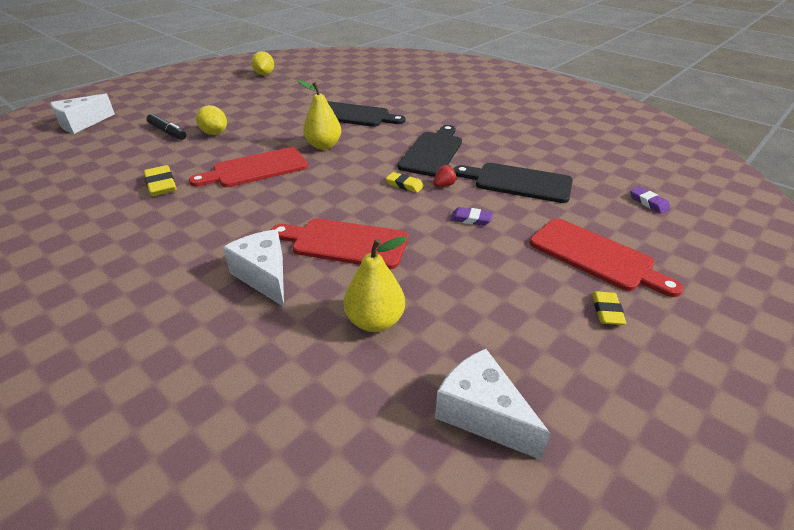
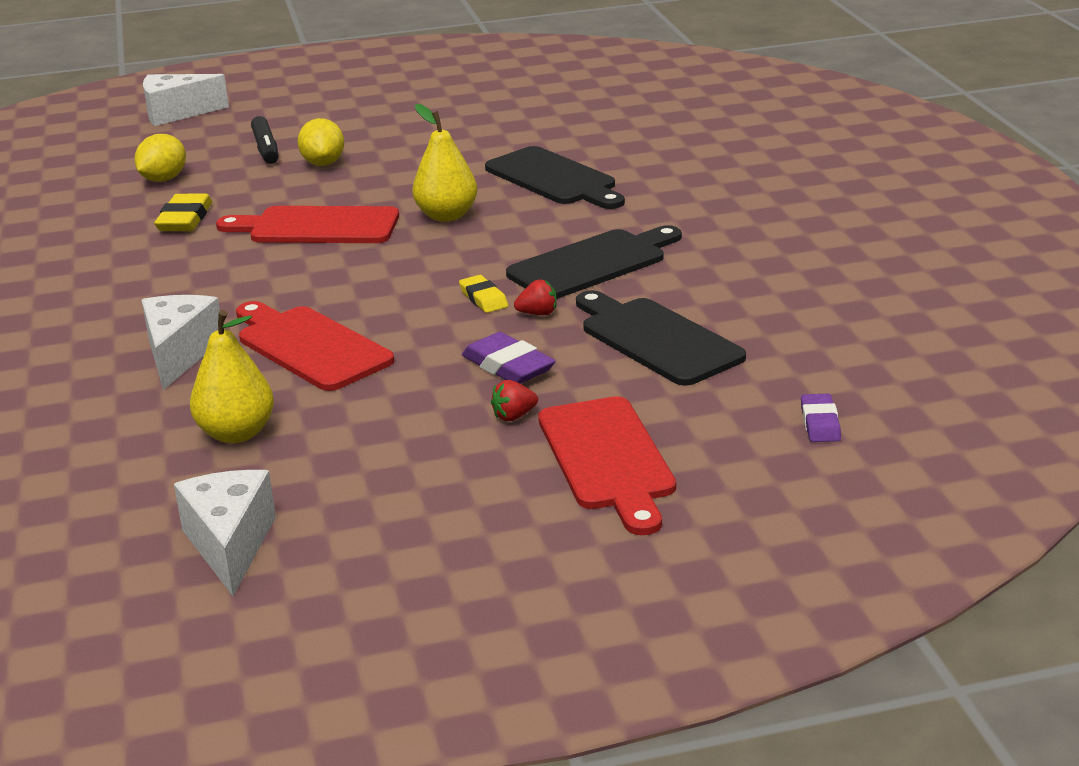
camera: 35 degrees right, 10 degrees down
(264, 74) = (506, 80): yellow lemon -> yellow lemon (163, 179)
(471, 219) = (508, 366): purple eraser -> purple eraser, size x1.52
(516, 248) = (514, 416): none -> red strawberry
(607, 311) = (516, 516): yellow eraser -> none

